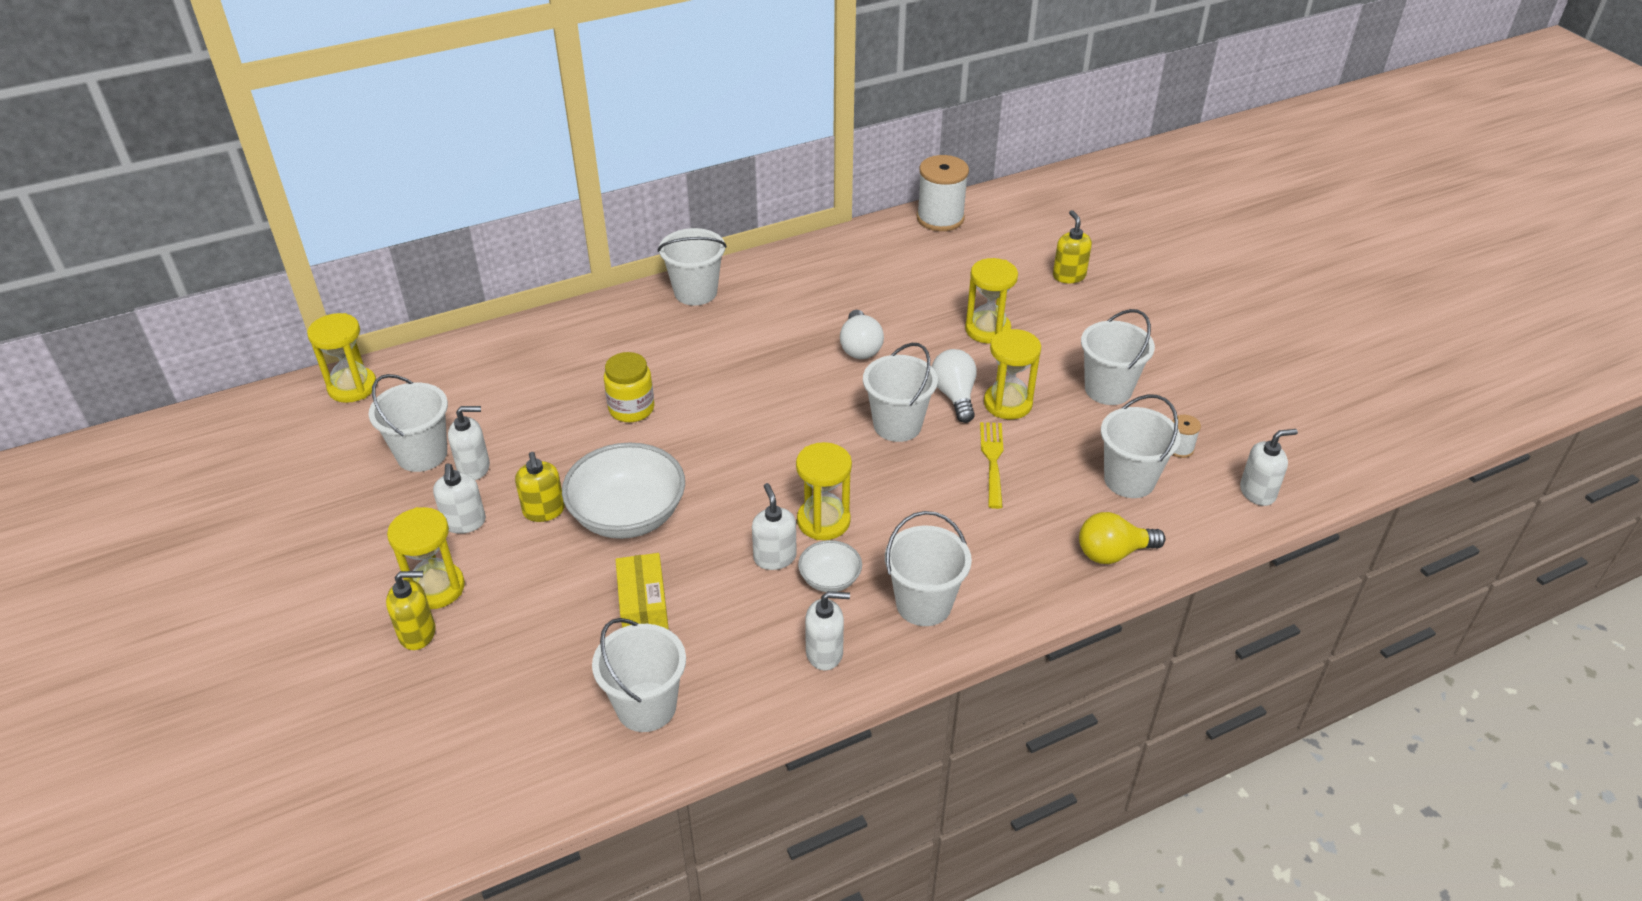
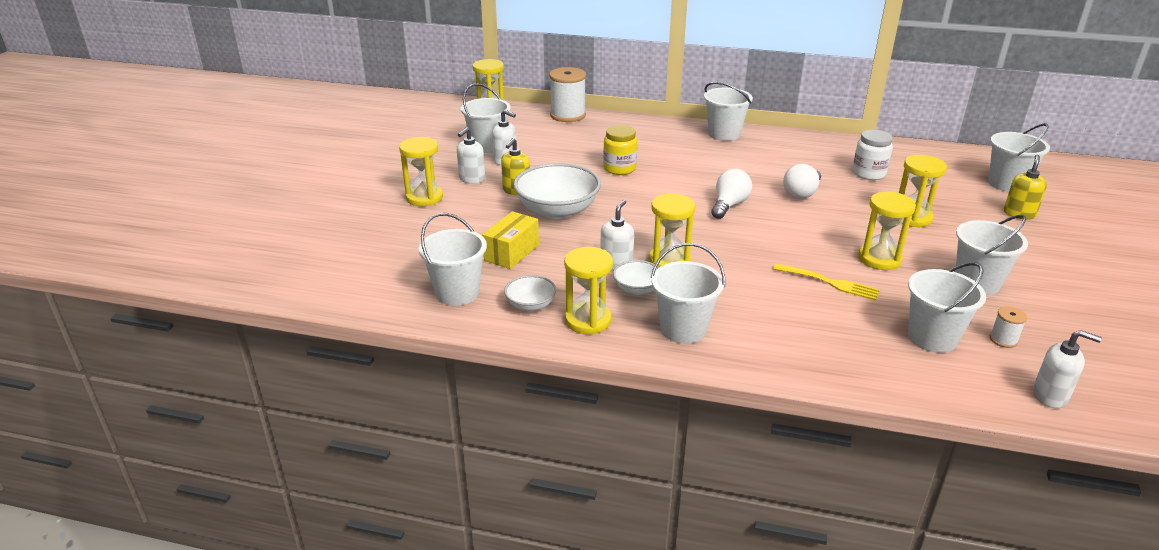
camera: 40 degrees right, 10 degrees down
(418, 633) = (393, 211): yellow soap dispenser -> none
(745, 670) = (531, 305): none -> white bowl
(825, 653) = (588, 320): white soap dispenser -> yellow hourglass
(897, 284) = (868, 173): none -> white jar
(897, 425) = (780, 238): white bucket -> white bucket (1007, 184)
(940, 218) = (944, 153): white spool -> white spool (568, 115)
(954, 396) = (842, 240): white light bulb -> white light bulb (729, 205)
(993, 461) = (829, 282): yellow fork -> yellow fork turned 75 degrees clockwise
(1113, 553) = (865, 370): yellow light bulb -> none

